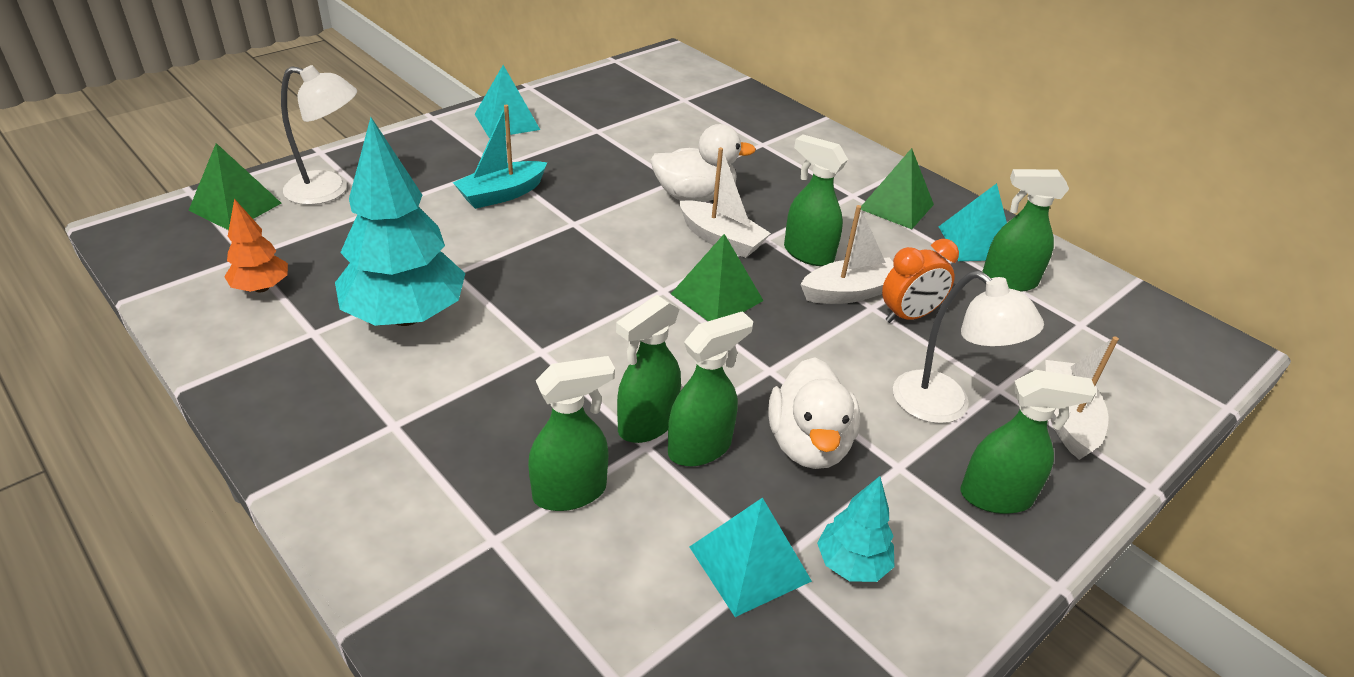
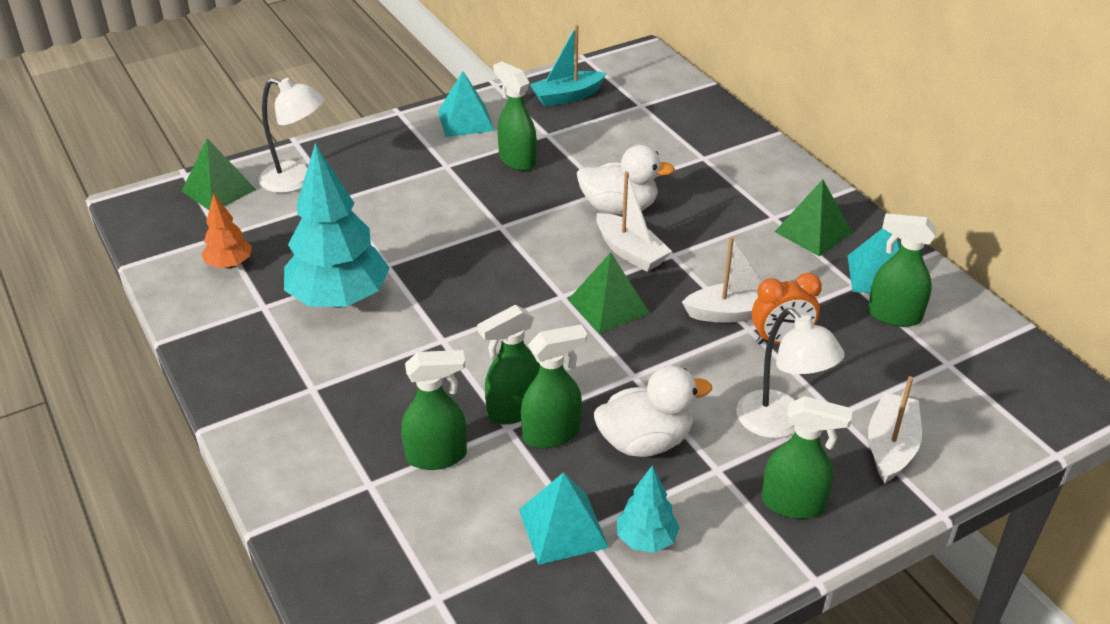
camera: 15 degrees right, 0 degrees up
(502, 194) = (443, 194): turquoise boat -> turquoise boat (567, 96)
(807, 254) = (707, 272): green spray bottle -> green spray bottle (517, 160)
(808, 444) = (645, 442): white duck -> white duck turned 120 degrees counterclockwise

